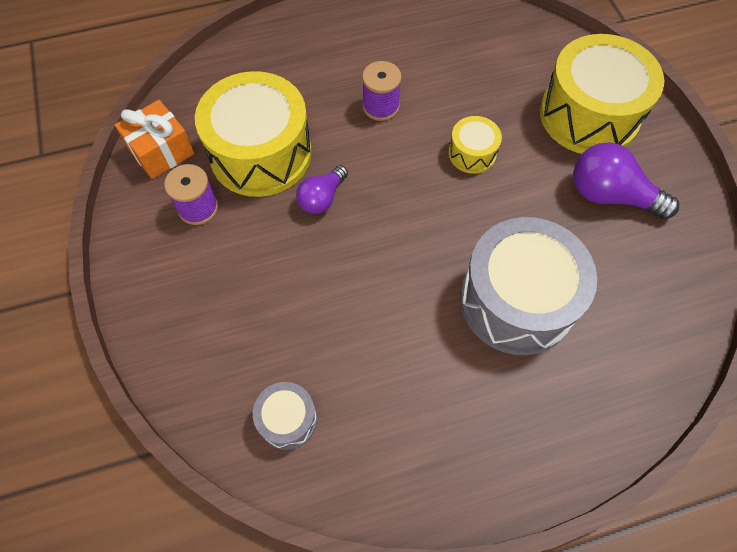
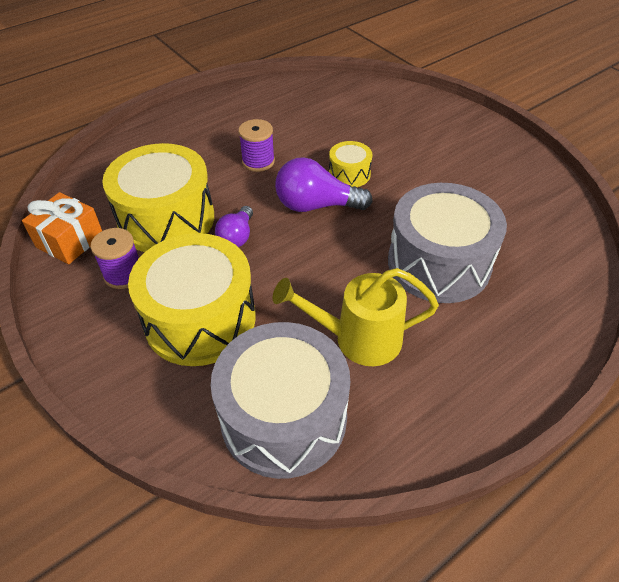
camera: 20 degrees left, 15 degrees down
(287, 419) = (284, 417): grey drum -> grey drum, size x2.12
(392, 361) = (357, 339): none -> yellow watering can
(589, 115) = (426, 128): yellow drum -> yellow drum (200, 319)
(610, 195) = (471, 174): purple light bulb -> purple light bulb (316, 205)

